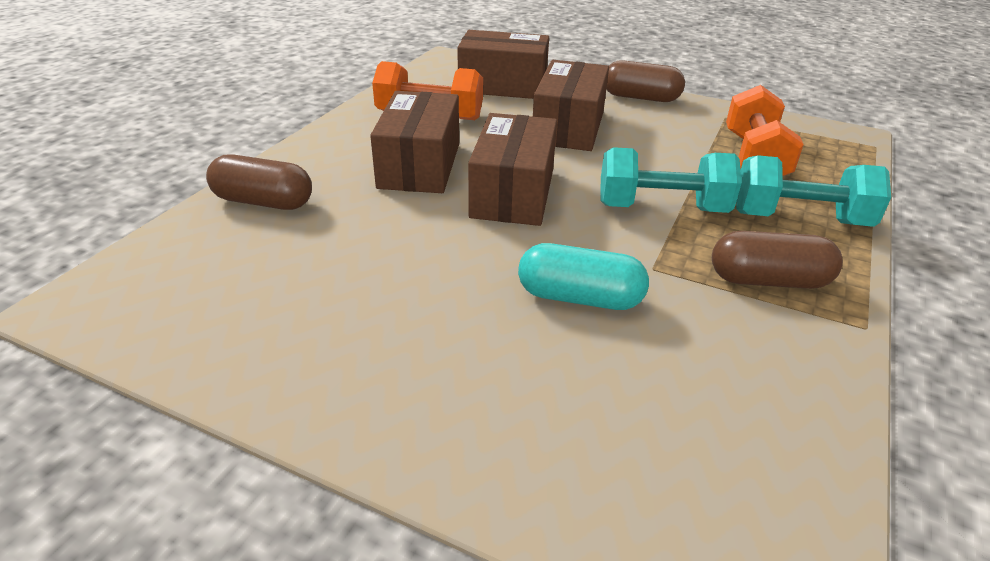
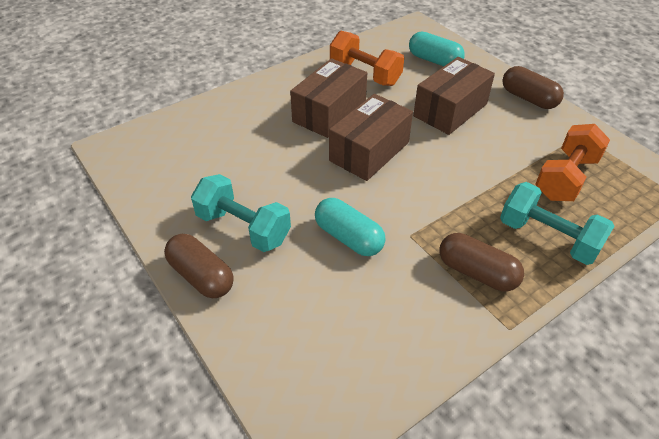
camera: 30 degrees right, 10 degrees up
(264, 202) = (227, 112): brown capsule -> brown capsule (201, 276)
(503, 86) = (434, 60): brown box -> turquoise capsule
(662, 208) = (456, 195): turquoise dumbbell -> turquoise dumbbell (243, 227)

